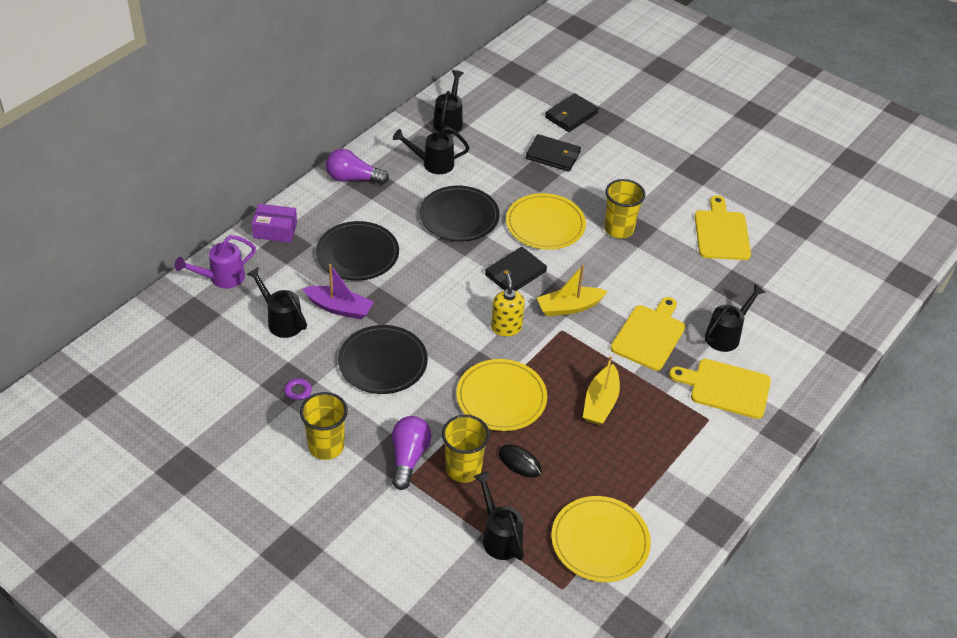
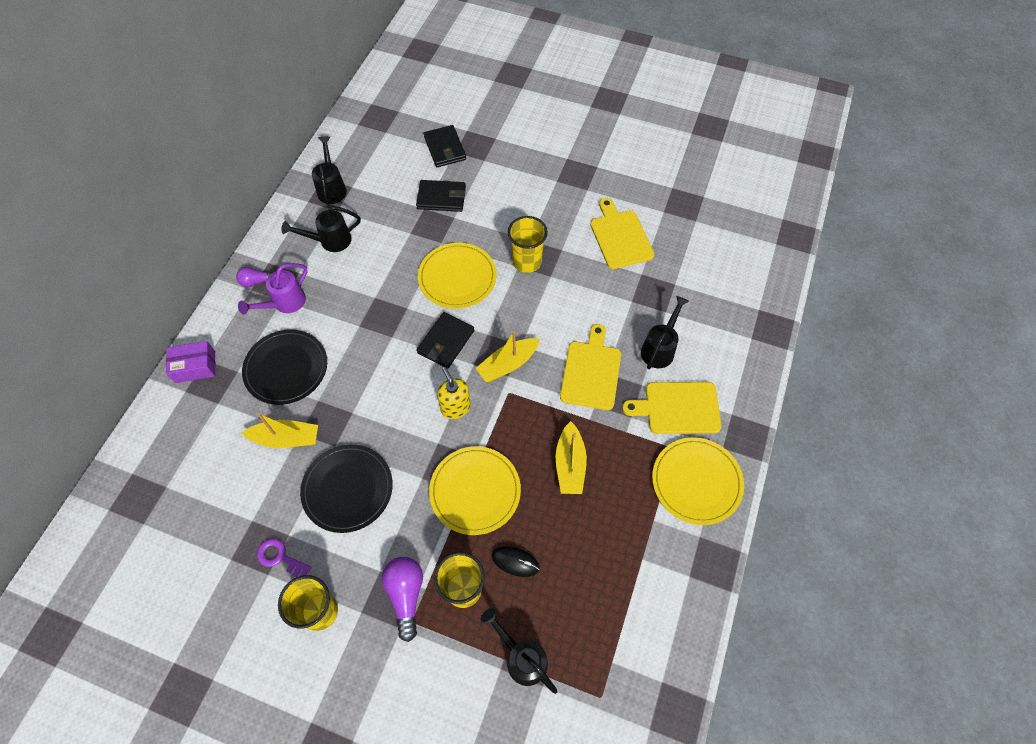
camera: 15 degrees left, 15 degrees up
(221, 278) = (155, 442): purple watering can -> purple watering can (285, 303)
(281, 320) = (231, 473): black watering can -> none
(339, 308) = (286, 438): purple boat -> yellow boat
(353, 178) = (257, 281): purple light bulb -> purple light bulb, size x0.61
(459, 216) = (373, 294): black plate -> none
(571, 115) = (445, 148): black wallet -> black wallet turned 45 degrees counterclockwise
(600, 541) = (618, 627): yellow plate -> yellow plate (696, 482)

